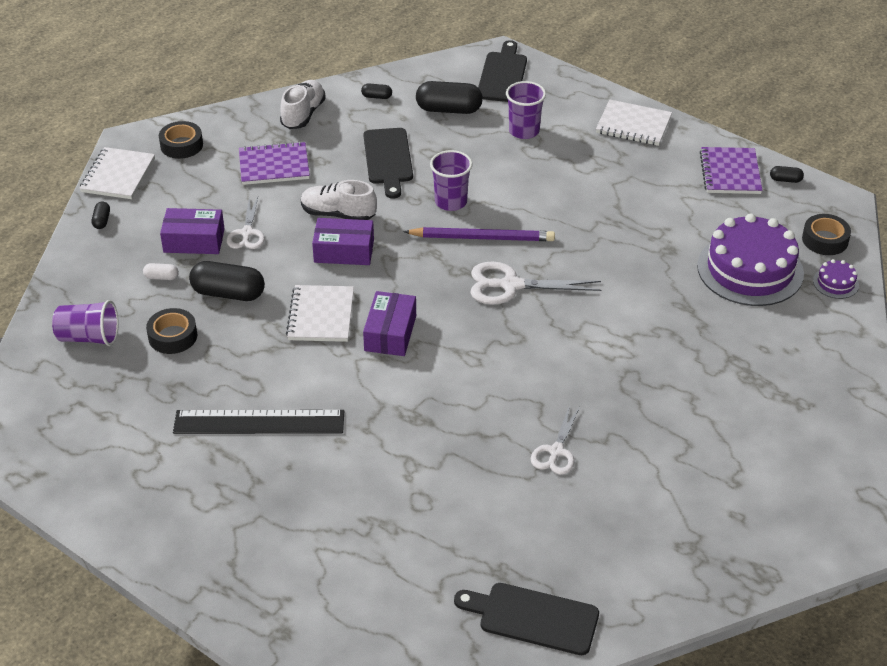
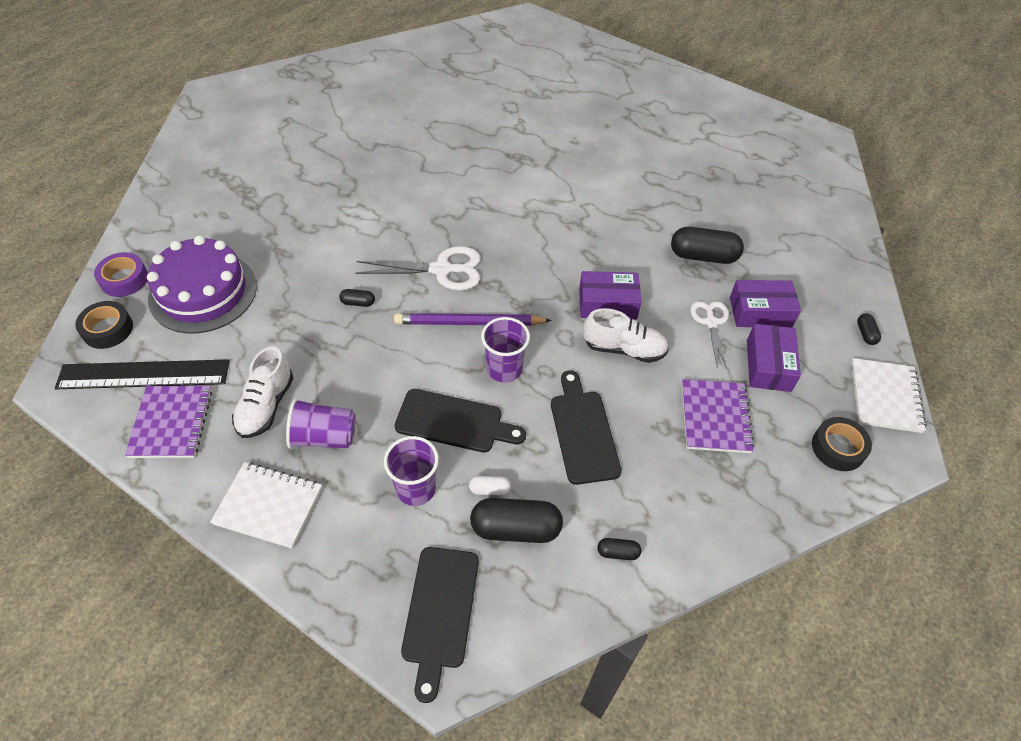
camera: 175 degrees right, 10 degrees up
(89, 337) = (804, 214): purple cup -> purple cup (324, 437)
(161, 277) = (772, 271): white capsule -> white capsule (489, 489)
(173, 336) = (734, 216): black tape -> none
(259, 422) = (638, 152): black ruler -> black ruler (144, 374)
(274, 165) = (715, 417): purple notebook -> purple notebook turned 75 degrees counterclockwise
(303, 114) = (708, 511): white shoe -> white shoe (266, 406)
(321, 315) = (613, 237): white notebook -> none
(390, 333) = (549, 222): purple box -> purple box (768, 365)
(533, 618) = (437, 51): black cutting board -> black cutting board (454, 422)
(556, 451) = (413, 137): white scissors -> none
(785, 180) = (109, 413): black capsule -> black capsule (358, 303)
(835, 283) = (124, 279): purple cake -> purple tape

